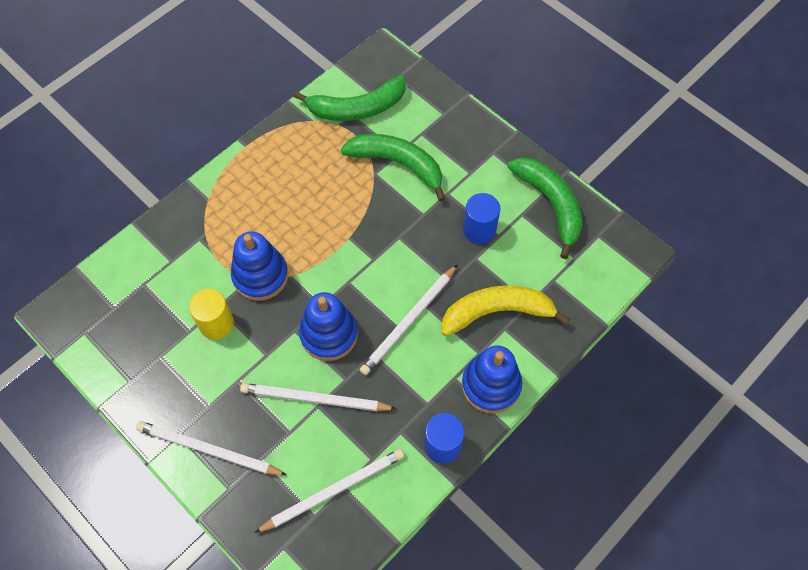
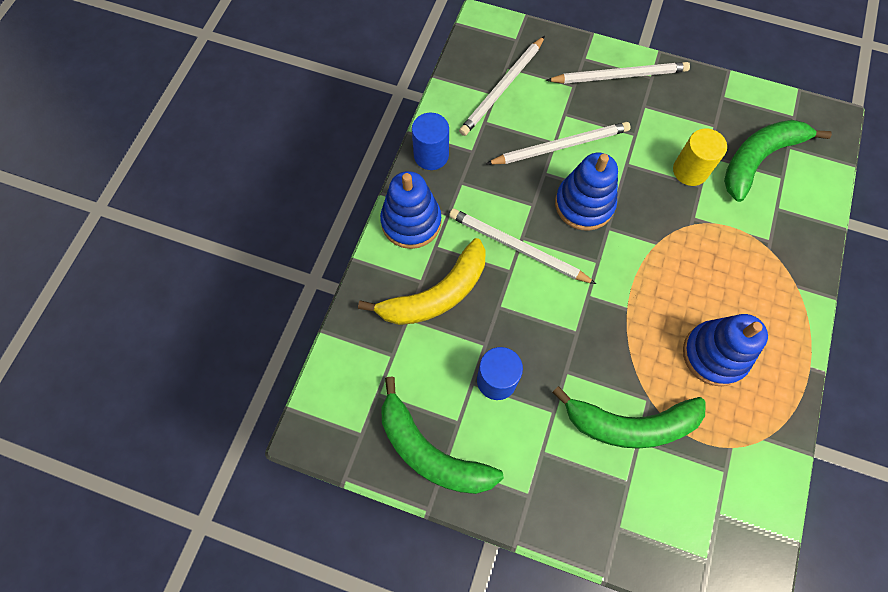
camera: 155 degrees right, 5 degrees up
(260, 276) = (684, 230): blue stacking toy -> blue stacking toy (714, 354)
(357, 108) = (726, 483): green banana -> green banana (758, 159)
(409, 321) = (517, 247): white pencil -> white pencil turned 75 degrees counterclockwise

